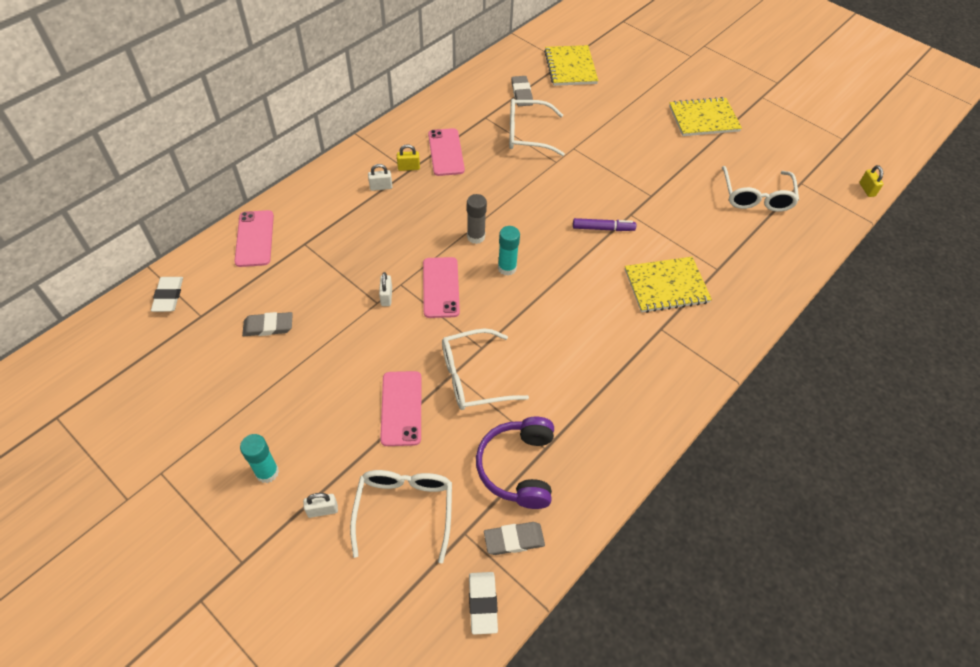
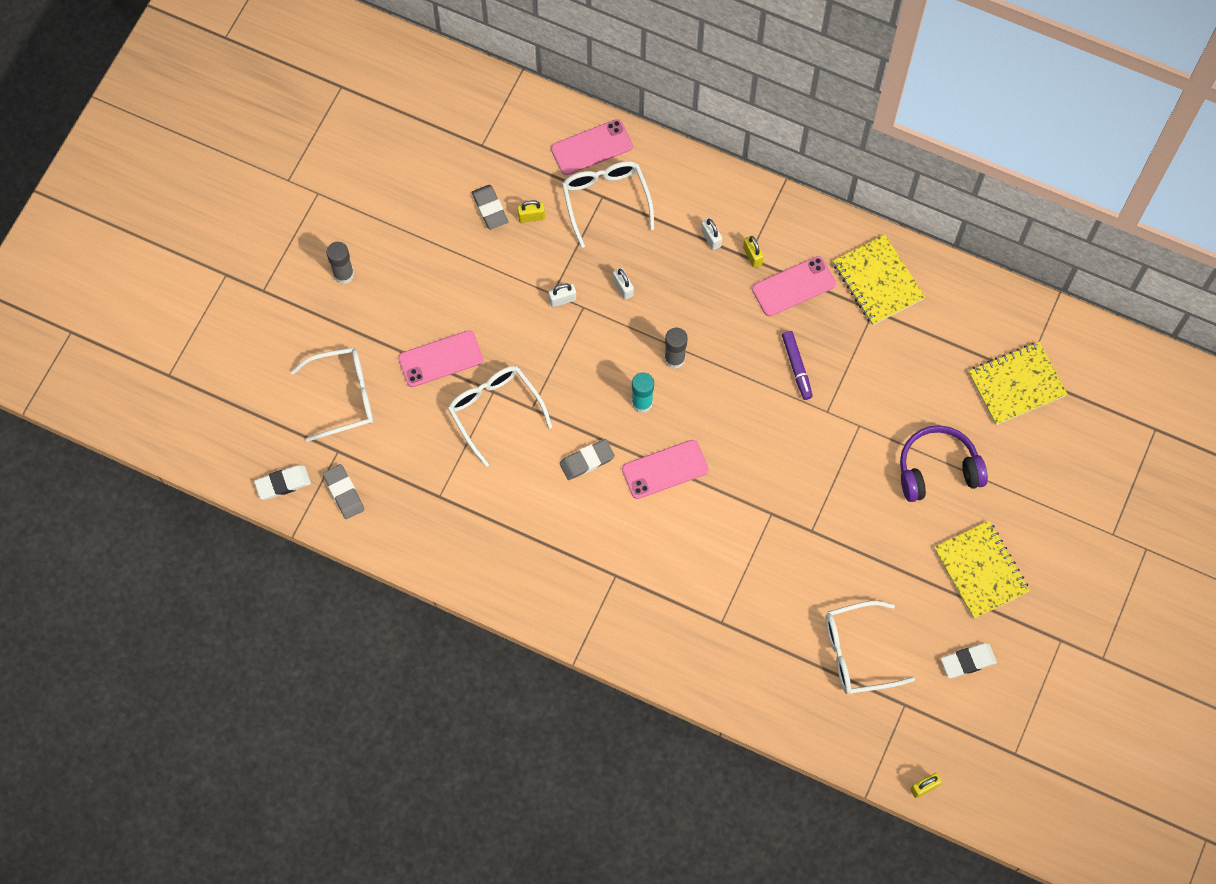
camera: 75 degrees right, 15 degrees up
(168, 296) = (494, 106): white eraser -> white eraser (968, 661)
(267, 472) = (343, 274): turquoise glue stick -> grey glue stick
(294, 297) = (531, 217): none -> yellow padlock
(322, 510) = (324, 332): white padlock -> white padlock (623, 288)
(441, 287) = (592, 346): pink phone -> pink phone (665, 469)
(517, 467) = (412, 477): purple headphones -> purple headphones (937, 469)
(521, 93) = (936, 339): grey eraser -> grey eraser (587, 461)
(527, 134) = (862, 366): white glasses -> white glasses (605, 200)
(603, 228) = (737, 488): purple marker -> purple marker (796, 367)
(666, 286) = (675, 571): yellow notebook -> yellow notebook (877, 281)

